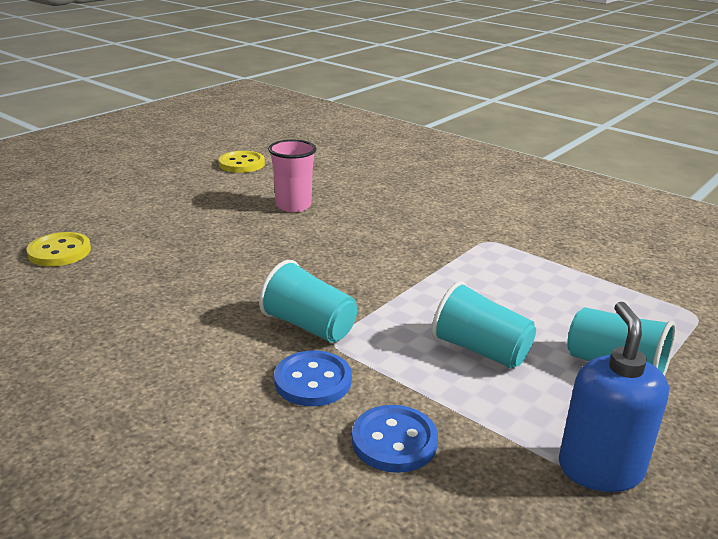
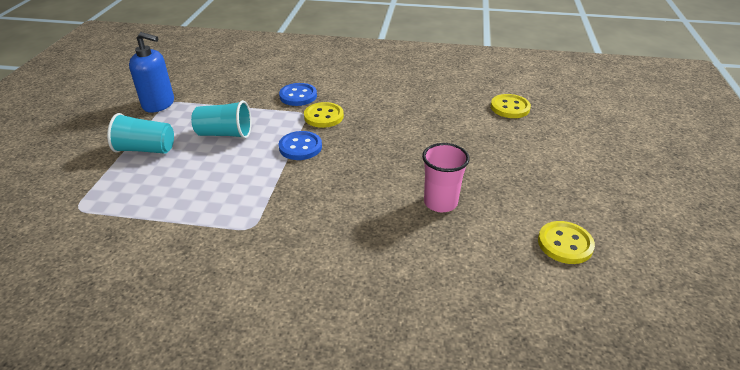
camera: 150 degrees right, 10 degrees up
(309, 326) = (323, 116): turquoise cup -> yellow button
(394, 441) = (247, 88): blue button -> blue button (300, 147)
(600, 468) = (159, 104): blue soap dispenser -> blue soap dispenser turned 45 degrees counterclockwise

